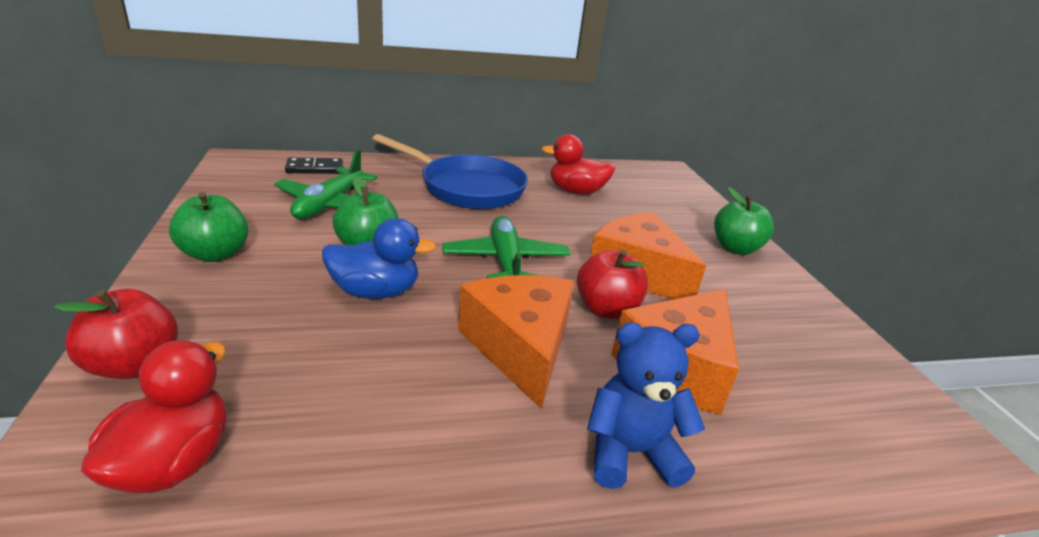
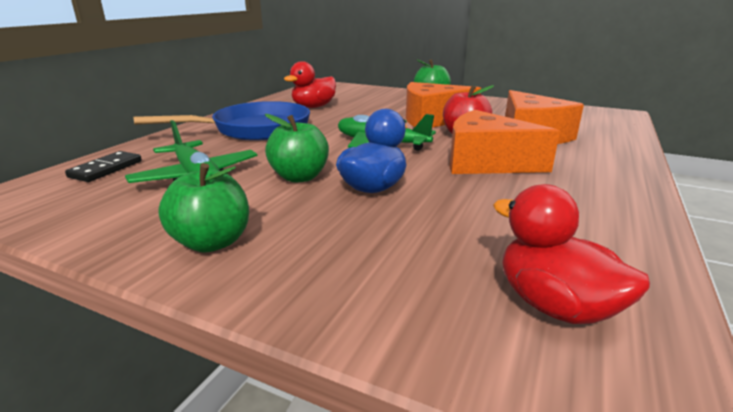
camera: 50 degrees left, 5 degrees down
(133, 364) = (386, 313): red apple -> none
(631, 453) = (598, 163): blue teddy bear -> none

